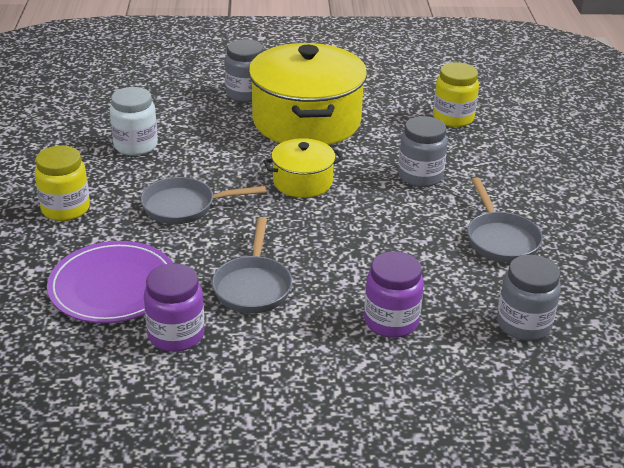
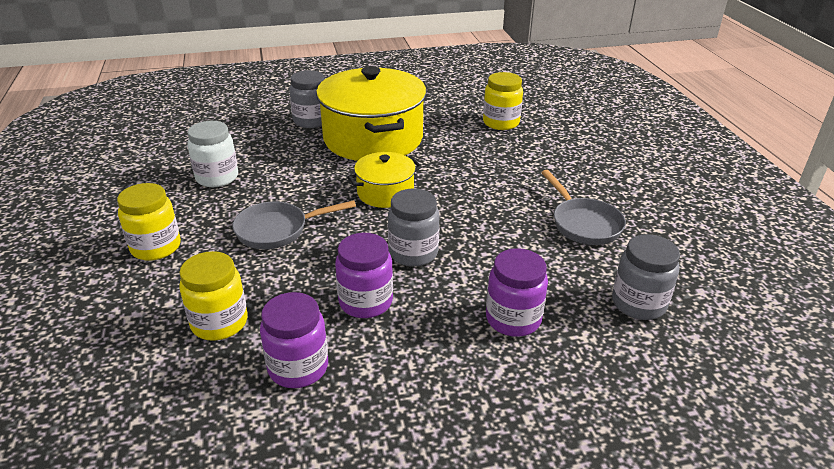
camera: 10 degrees left, 0 degrees up
(113, 286) = (219, 323): purple plate -> yellow jar
(253, 286) = (365, 302): grey pan -> purple jar
(420, 176) = (490, 175): grey jar -> grey jar (413, 253)

